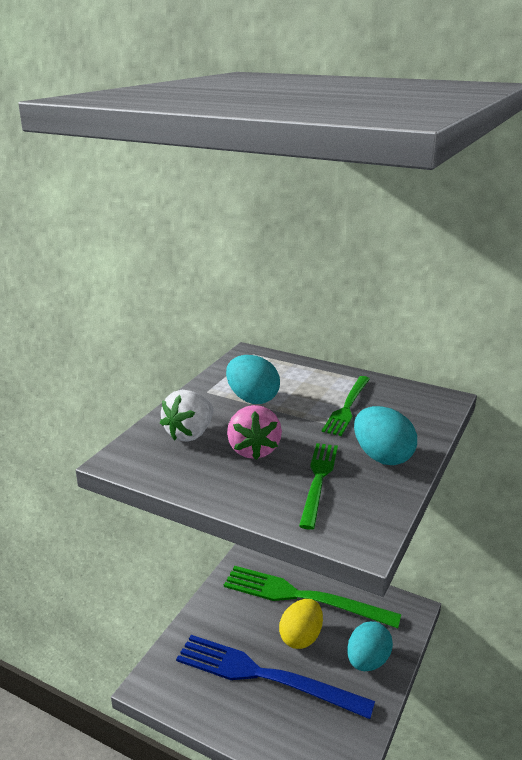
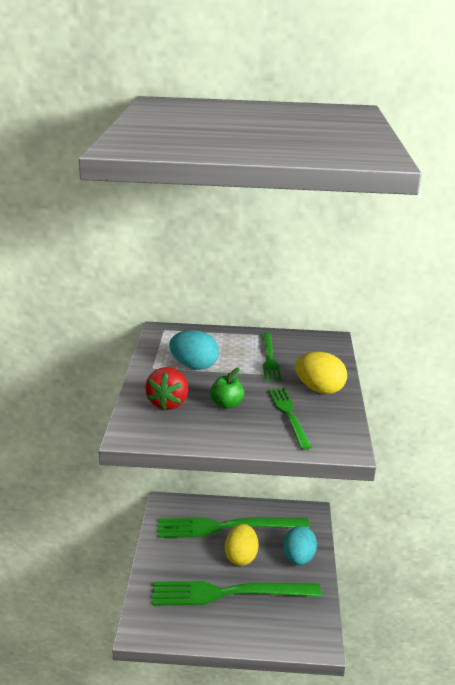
camera: 25 degrees left, 0 degrees up
(190, 434) = (168, 403): white strawberry -> red strawberry
(253, 450) = (226, 404): pink strawberry -> green apple
(265, 676) = (229, 593): blue fork -> green fork
(382, 457) = (319, 389): turquoise egg -> yellow egg

